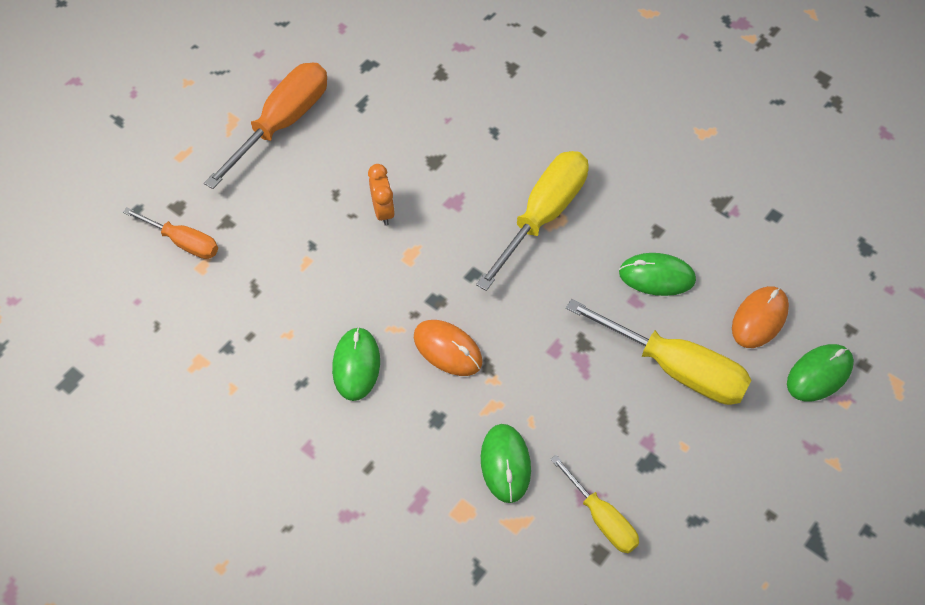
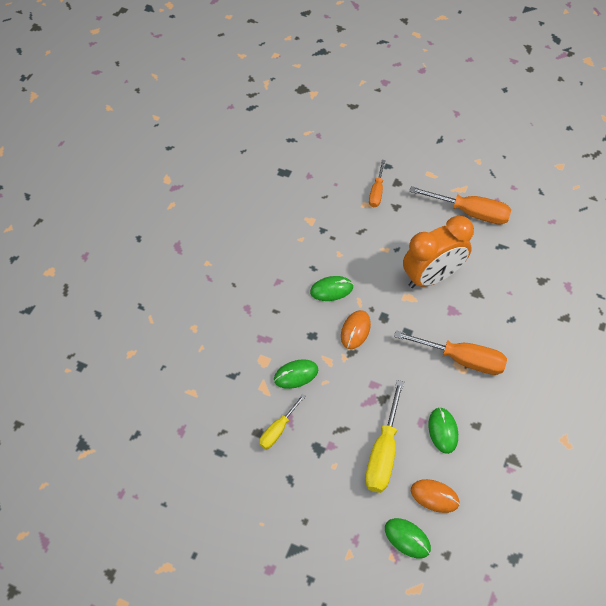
camera: 75 degrees right, 0 degrees up
(383, 211) = (432, 276): orange clock -> orange clock, size x2.47
(542, 216) = (461, 359): yellow screwdriver -> orange screwdriver

